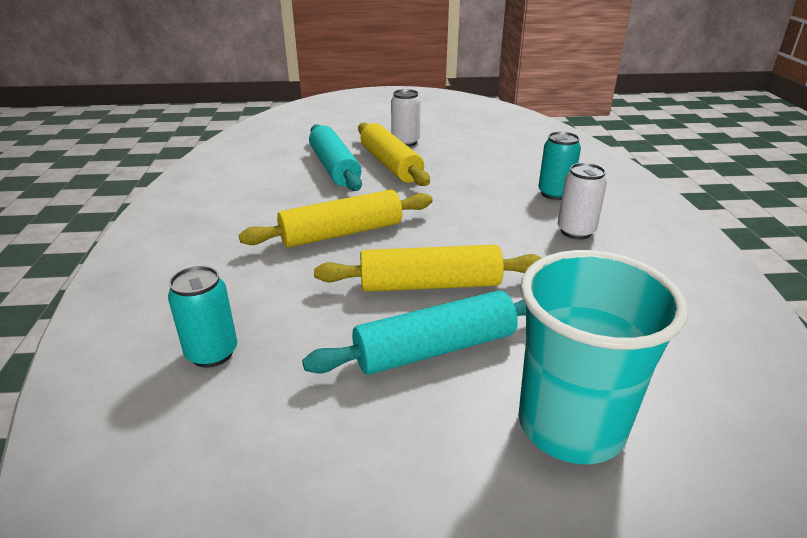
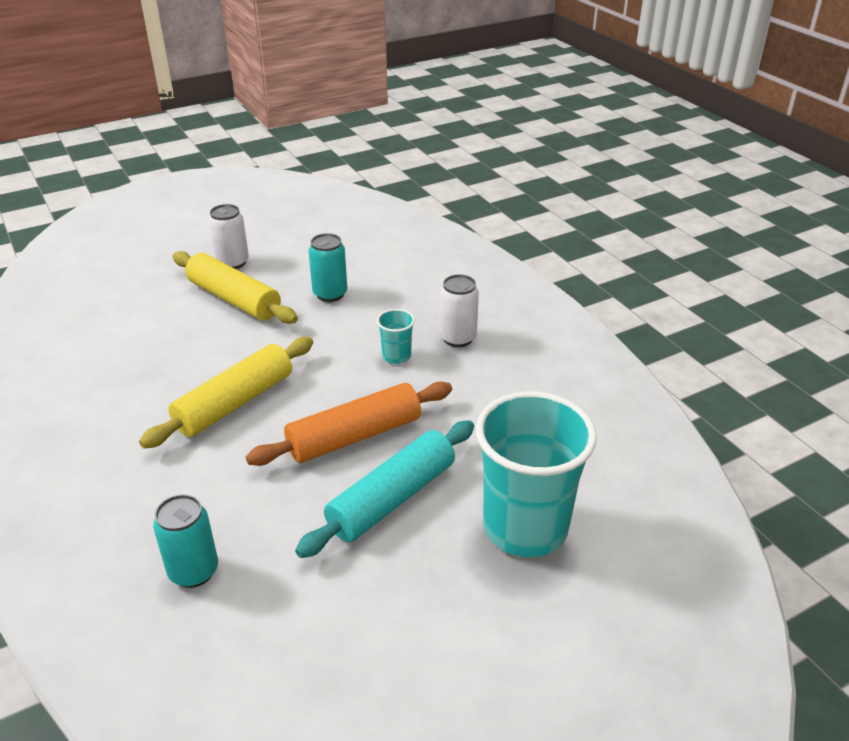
camera: 25 degrees left, 5 degrees up
(334, 168) = (173, 319): turquoise rolling pin -> none
(430, 285) = (354, 436): yellow rolling pin -> orange rolling pin
(507, 232) = (396, 356): none -> turquoise cup
(554, 194) = (420, 297): turquoise can -> turquoise can (330, 294)

